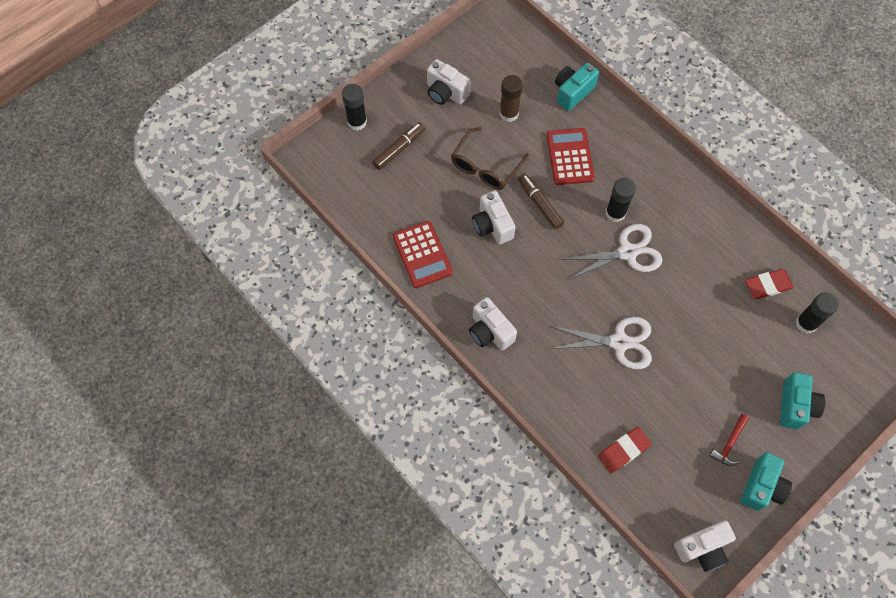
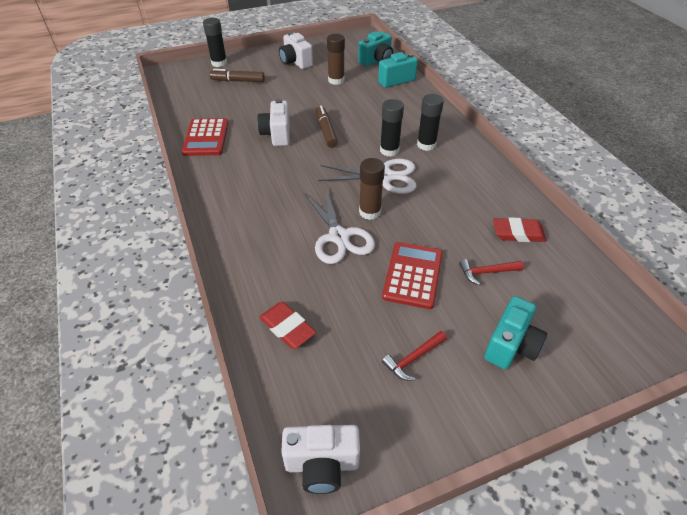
camera: 20 degrees right, 20 degrees down
(399, 149) = (238, 81): brown marker -> brown marker turned 150 degrees counterclockwise
(486, 166) = (297, 102): brown glasses -> none
(490, 332) = (222, 198): white camera -> none
(570, 157) = (370, 111): red calculator -> red calculator (413, 275)
(619, 342) = (339, 236): white scissors -> white scissors turned 45 degrees clockwise
(624, 451) = (287, 328): red eraser -> red eraser turned 60 degrees clockwise
(632, 303) = (370, 212): none -> brown glue stick
(756, 339) = (487, 272): none -> red hammer
(761, 487) = (434, 418): turquoise camera -> turquoise camera (376, 61)
(806, 323) = (550, 274): black glue stick -> black glue stick (426, 145)

